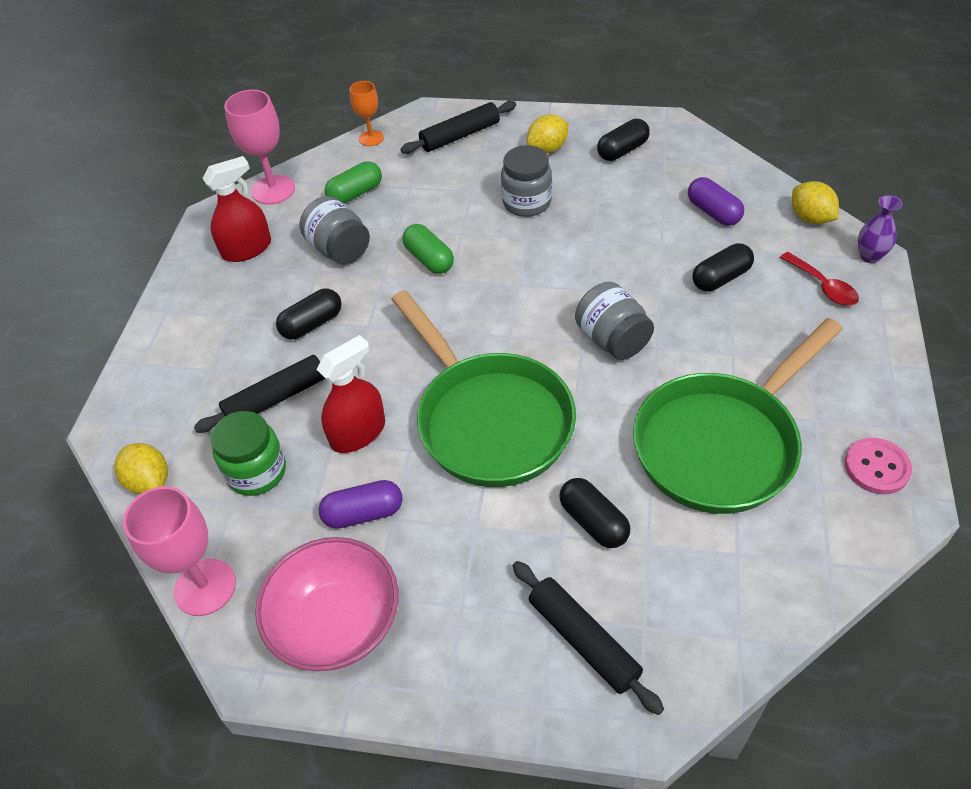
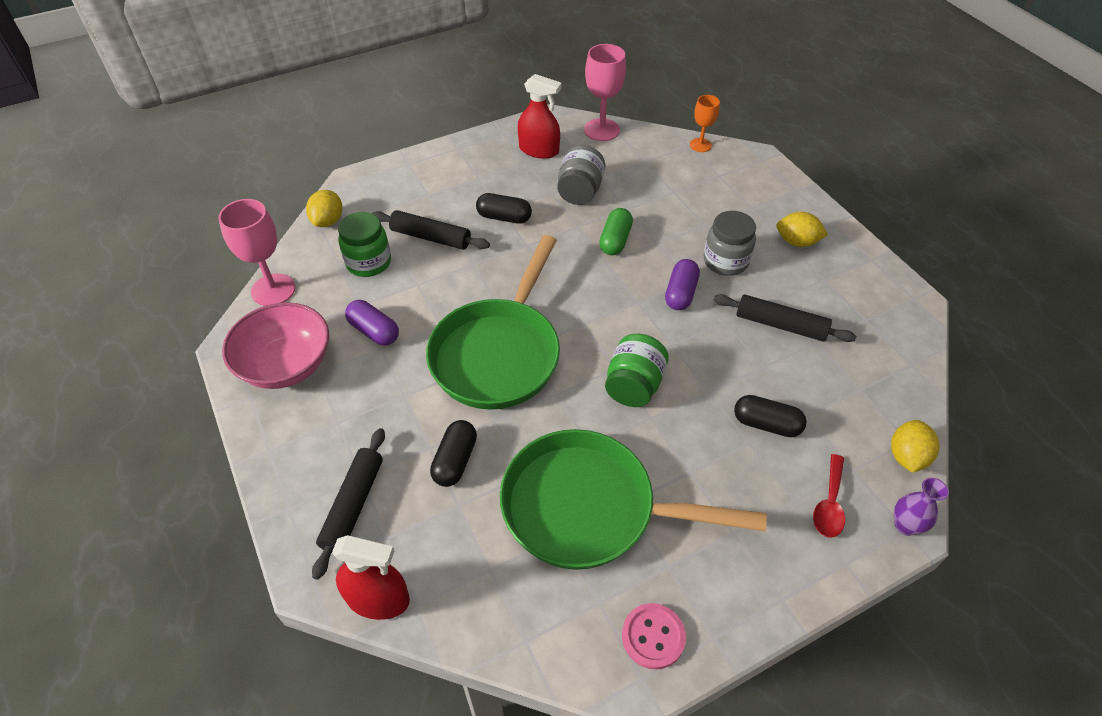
camera: 50 degrees right, 0 degrees up
(355, 194) = (639, 169): green capsule -> none
(358, 433) = (434, 292): red spray bottle -> red spray bottle (378, 599)
(460, 136) = (755, 187): black rolling pin -> black rolling pin (780, 325)
(612, 340) = (634, 385): grey jar -> green jar
(622, 150) = (846, 287): black capsule -> none
(713, 212) = (838, 382): purple capsule -> purple capsule (680, 293)

